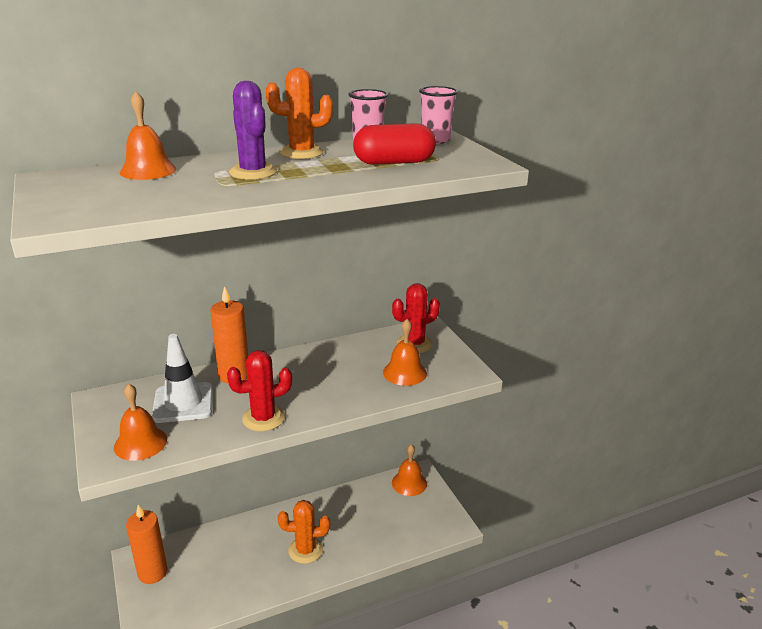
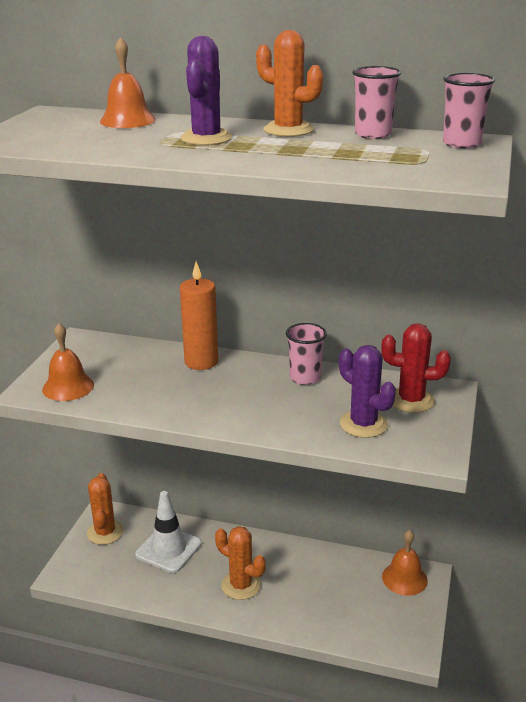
camera: 40 degrees right, 0 degrees up
(152, 572) = (105, 532): orange candle -> orange cactus
(183, 403) = (134, 368): white traffic cone -> white traffic cone (168, 549)
(263, 418) = (180, 409): red cactus -> none
(327, 356) = (305, 378): none -> pink cup
(394, 162) = (360, 156): red capsule -> none
(404, 372) = (363, 424): orange bell -> purple cactus

